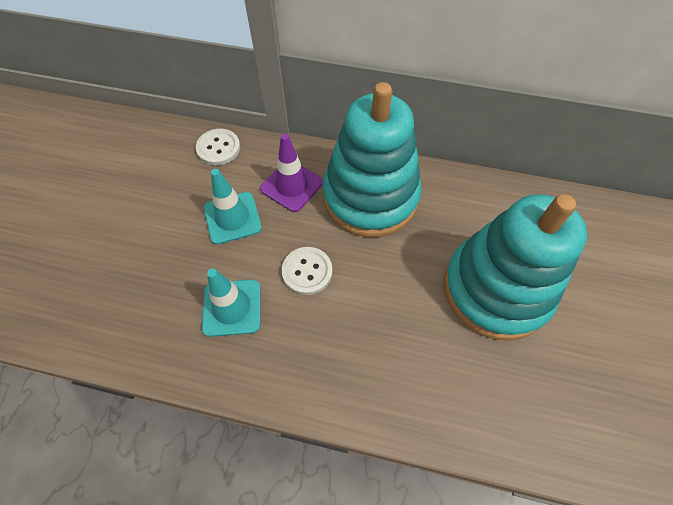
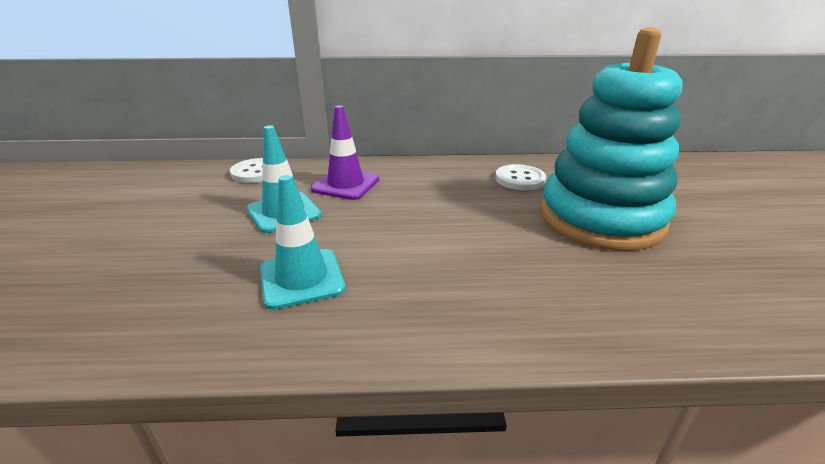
camera: 15 degrees left, 30 degrees down
(307, 271) = (388, 236): white button -> white button (520, 179)
(370, 197) = (433, 181): turquoise stacking toy -> none

